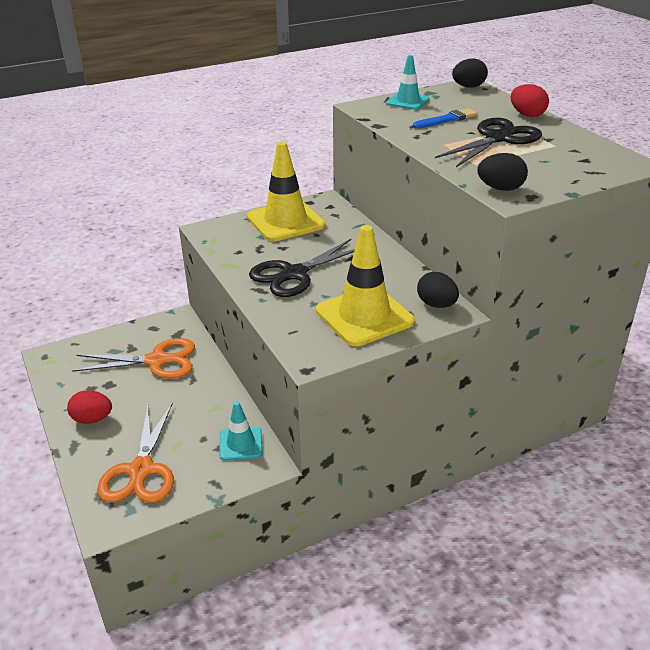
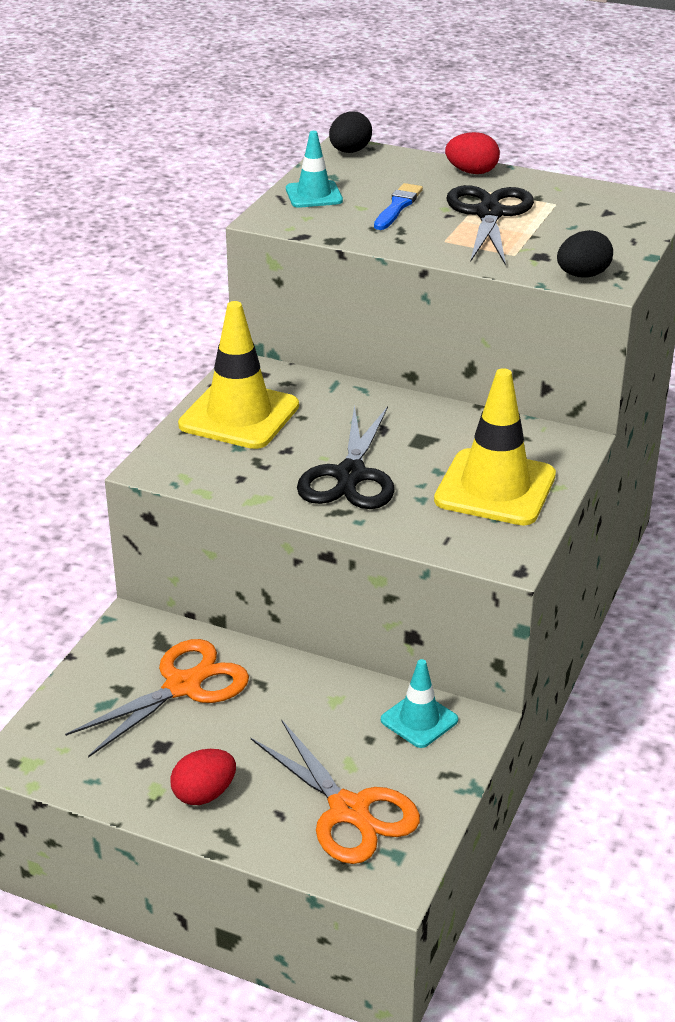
camera: 40 degrees left, 0 degrees up
(436, 305) = (547, 442): black egg -> none

